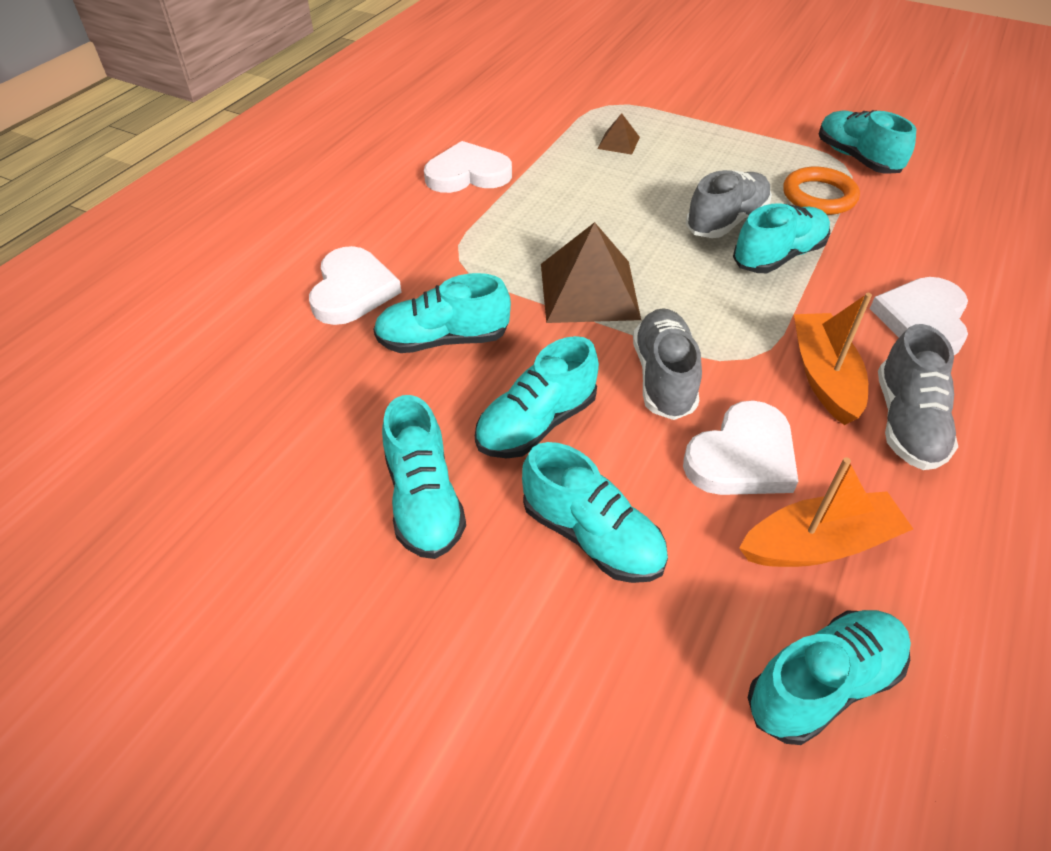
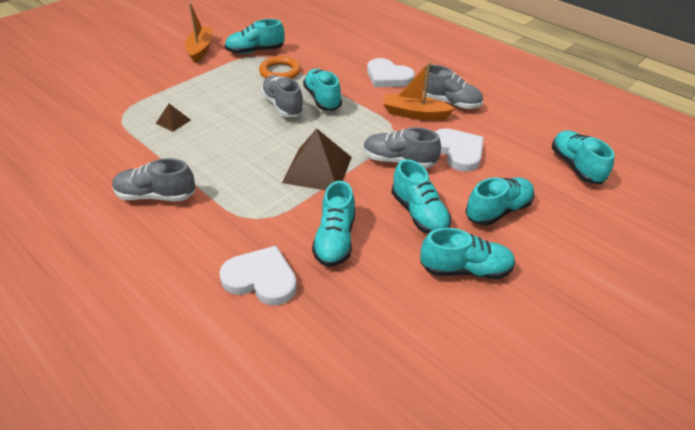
camera: 75 degrees left, 5 degrees down
(467, 174) = (156, 196): white heart -> grey shoe
(819, 544) = (510, 146): orange boat -> orange boat (200, 49)

